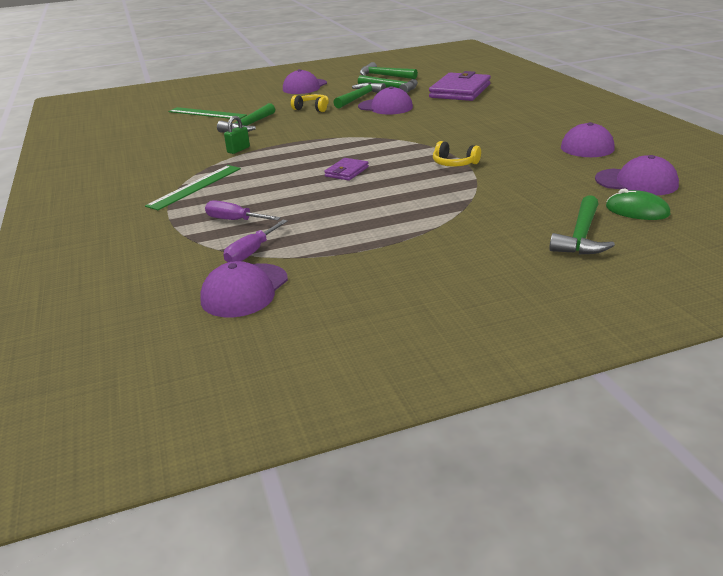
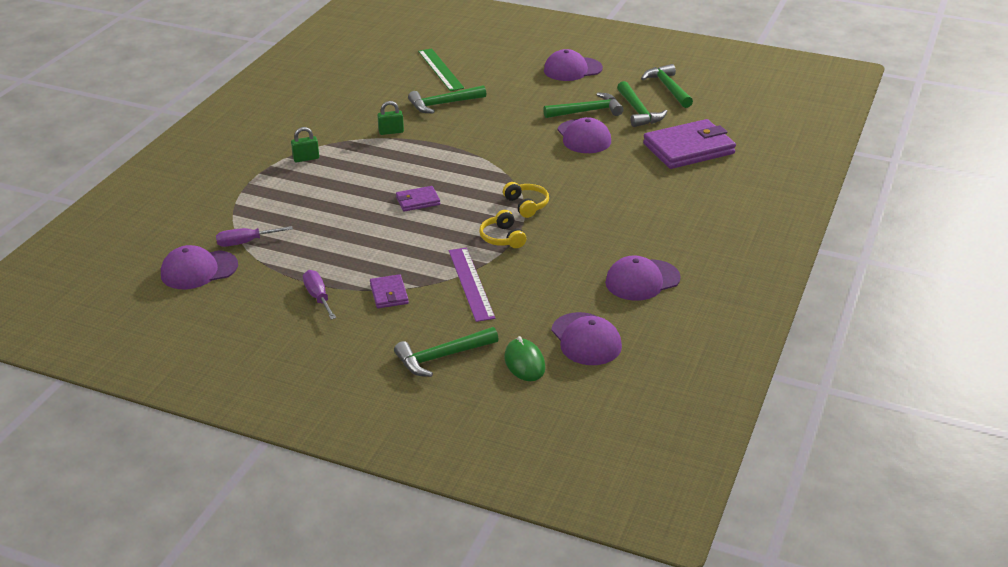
camera: 40 degrees right, 5 degrees up
(195, 186) = (306, 158): green ruler -> green padlock
(234, 220) = (279, 207): purple screwdriver -> purple screwdriver (318, 297)
(312, 108) = (525, 106): yellow headphones -> yellow headphones (526, 205)
(452, 224) = (389, 294): none -> purple wallet
(494, 192) = (471, 283): none -> purple ruler

